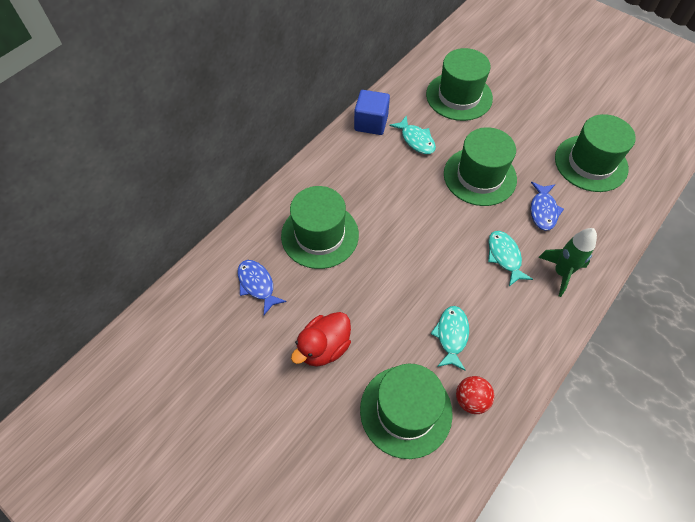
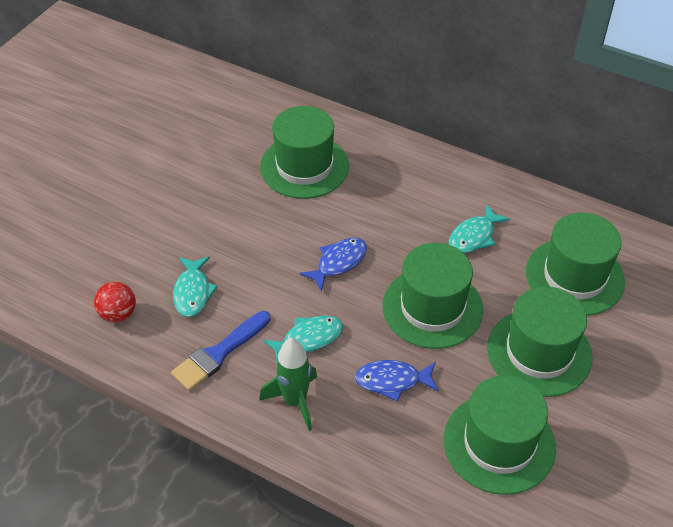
camera: 80 degrees right, 10 degrees down
(257, 285) = (233, 129): blue fish -> blue fish (338, 263)
(324, 347) = (169, 189): red duck -> none
(371, 123) = (487, 189): blue cube -> none
(406, 411) = (104, 260): green hat -> green hat (539, 352)
(451, 335) = (192, 292): turquoise fish -> turquoise fish turned 90 degrees clockwise
(516, 321) = (219, 353): none -> blue brush

